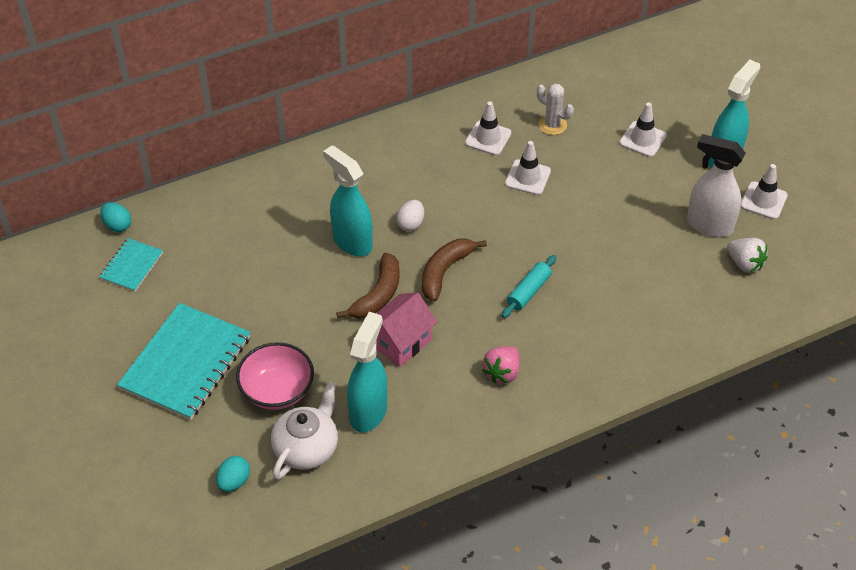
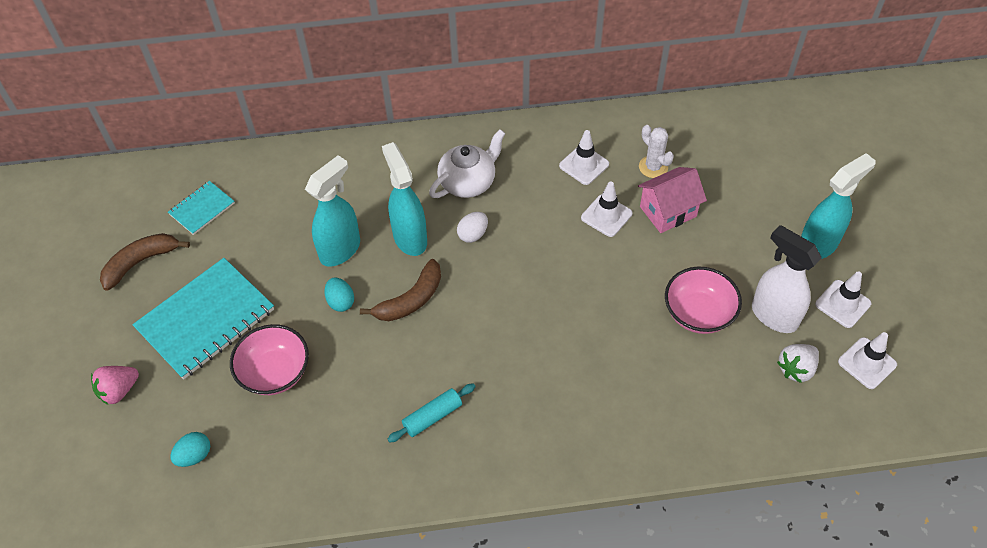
camera: 20 degrees right, 5 degrees up
(117, 225) = (208, 166): turquoise egg -> turquoise egg (340, 302)
(307, 448) = (276, 441): white teapot -> white teapot (468, 182)
(368, 412) = (350, 421): turquoise spray bottle -> turquoise spray bottle (340, 249)
(400, 342) = (411, 356): pink house -> pink house (668, 211)
(445, 271) = (485, 293): brown banana -> brown banana (140, 262)
(502, 373) = (497, 418): pink strawberry -> pink strawberry (119, 390)
(528, 291) = (558, 337): turquoise rolling pin -> turquoise rolling pin (432, 416)
(642, 139) = (739, 204): white traffic cone -> white traffic cone (867, 363)
(643, 240) = (698, 313): none -> pink bowl
(745, 263) = (796, 369): white strawberry -> white strawberry turned 75 degrees clockwise

